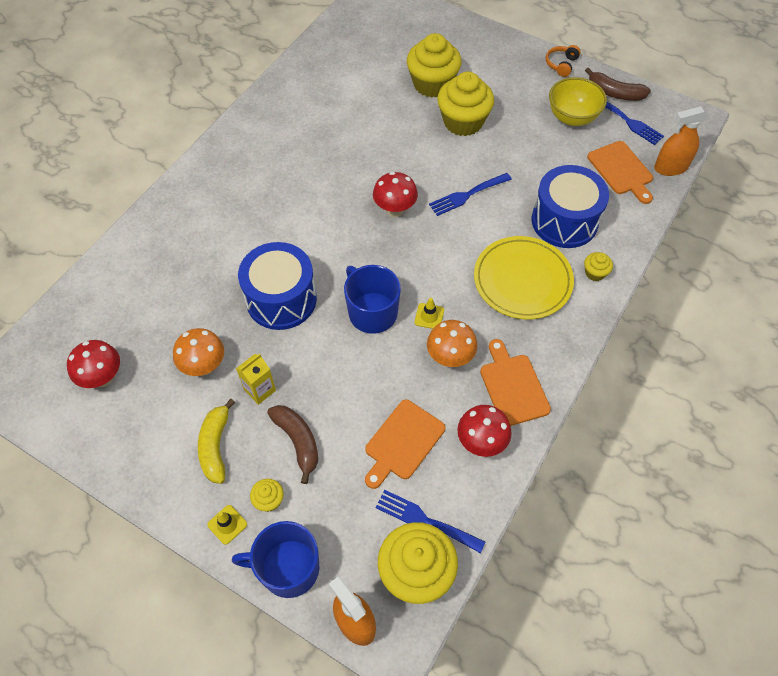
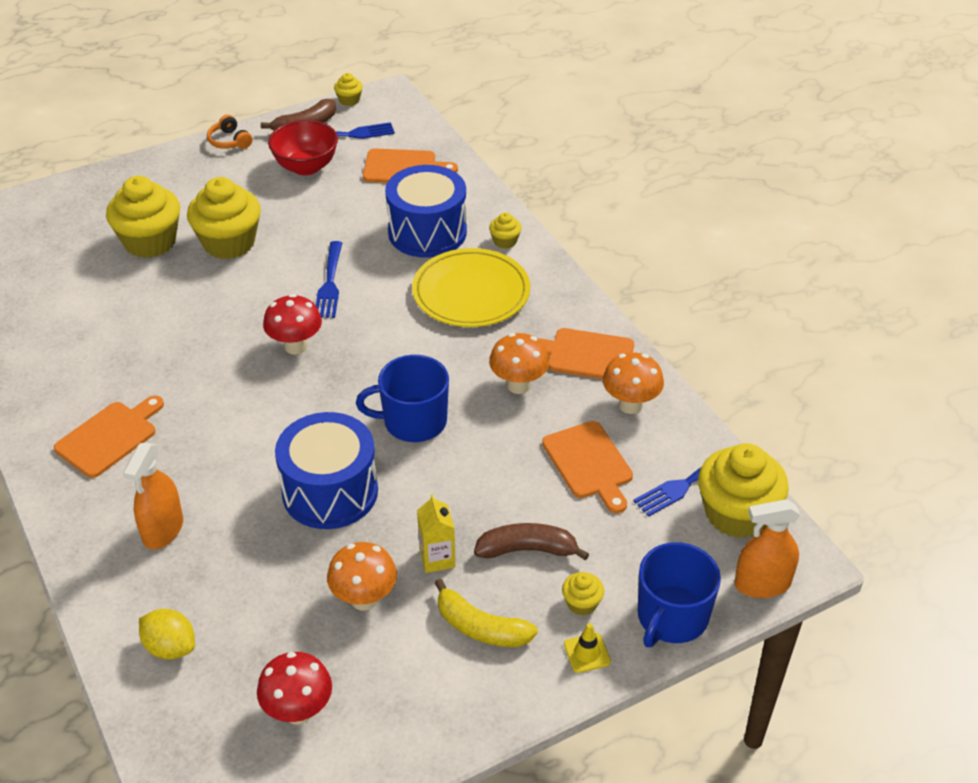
camera: 60 degrees left, 15 degrees down
(118, 287) = (170, 647): none -> yellow lemon
(257, 164) = (109, 437): none -> orange cutting board
(429, 316) = (456, 379): yellow traffic cone -> none
(481, 442) = (630, 405): red mushroom -> orange mushroom
(572, 117) = (306, 167): yellow bowl -> red bowl
(666, 100) = (349, 100): none -> yellow cupcake
(671, 167) = (430, 137): orange spray bottle -> orange spray bottle (163, 530)

